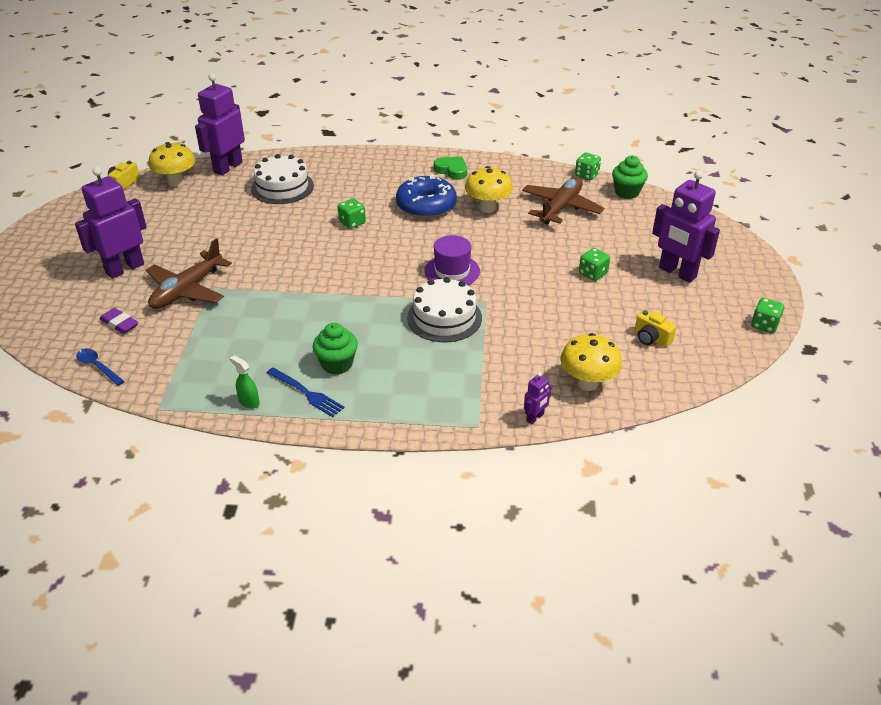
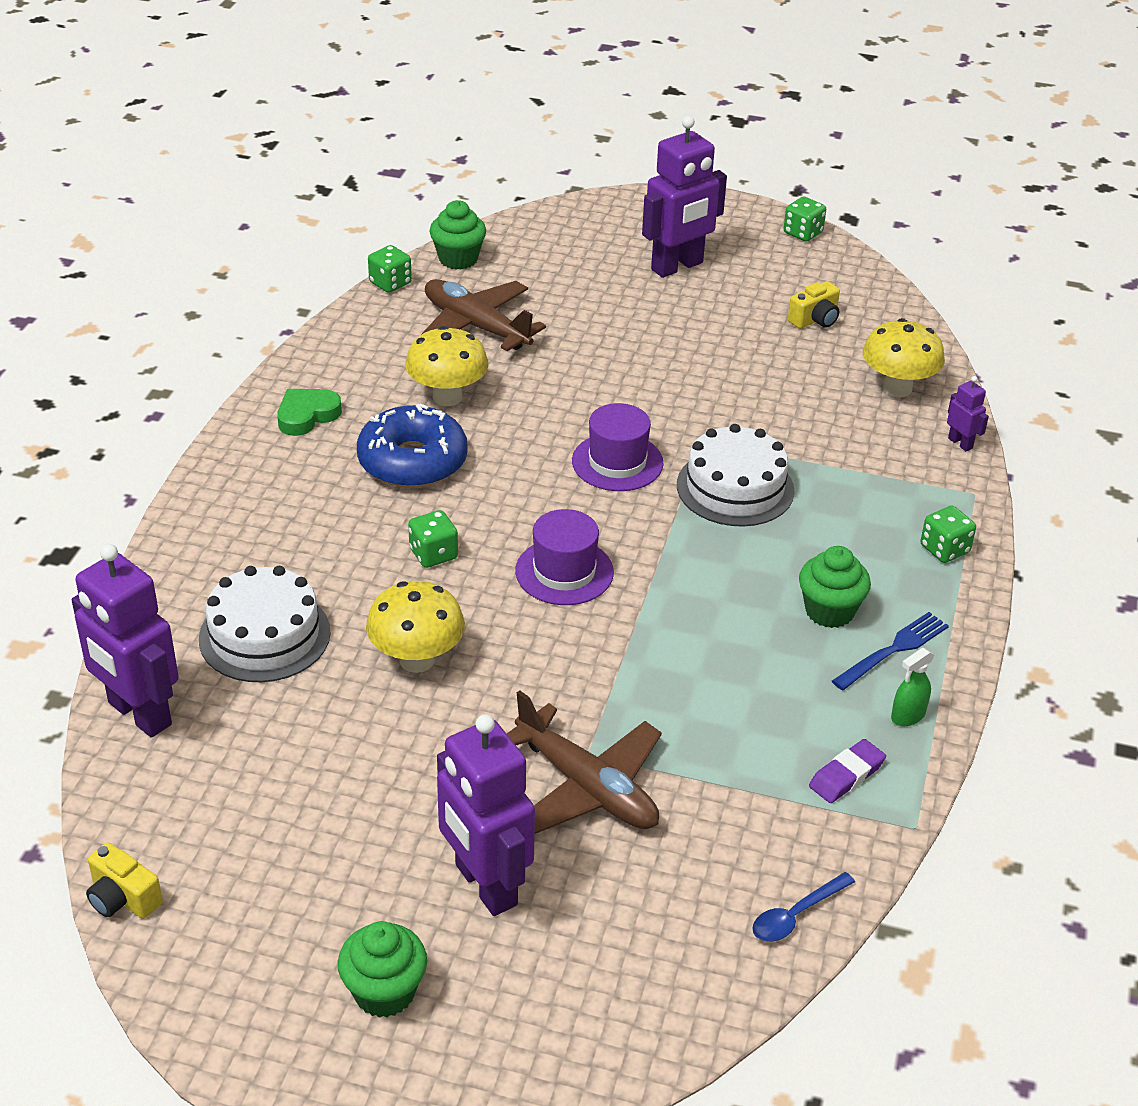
camera: 80 degrees left, 0 degrees up
(66, 251) = (384, 992): none -> green cupcake
(119, 323) = (671, 887): purple eraser -> purple eraser (846, 775)
(176, 182) = (163, 802): yellow mushroom -> yellow mushroom (417, 660)
(349, 264) = (564, 572): none -> purple hat
(593, 273) = (660, 334): green dice -> green dice (944, 549)

